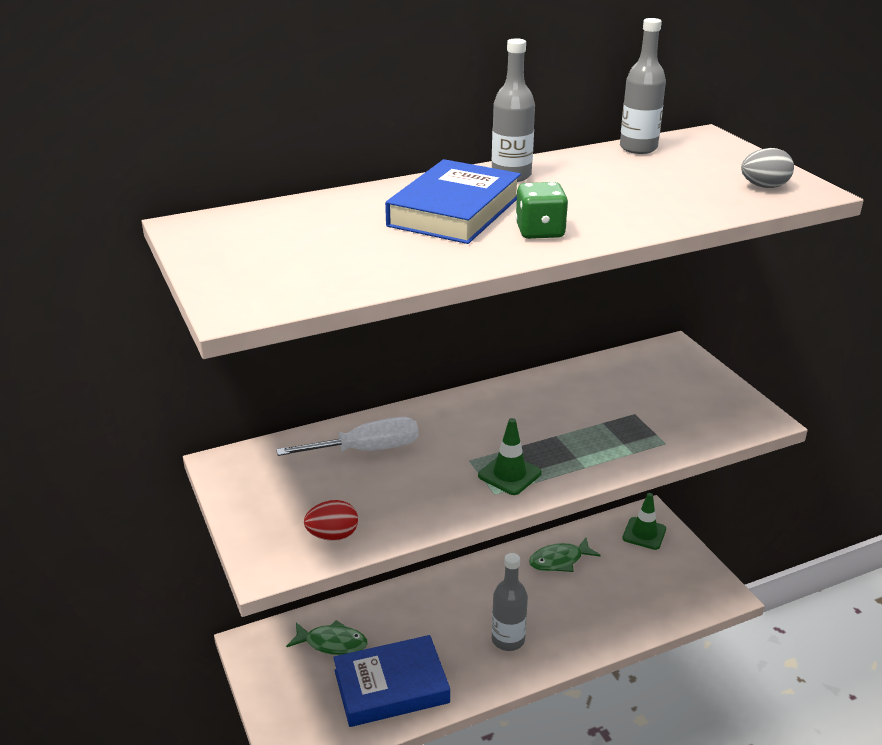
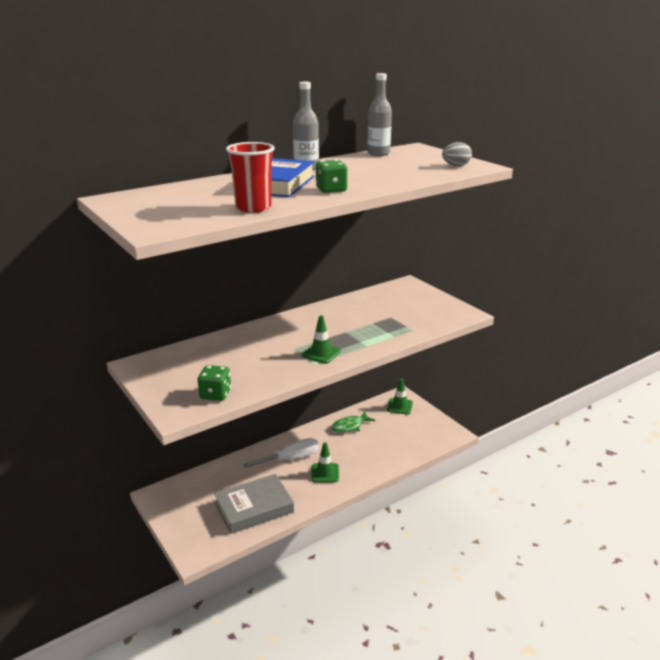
camera: 10 degrees left, 5 degrees down
(332, 535) = (215, 394): red egg -> green dice
(332, 643) = (211, 488): green fish -> none
(367, 450) = (228, 349): white screwdriver -> white screwdriver (291, 458)
(391, 686) = (254, 508): blue book -> grey book
(404, 264) = (253, 207): none -> red cup
(508, 640) = (325, 473): grey bottle -> green traffic cone

